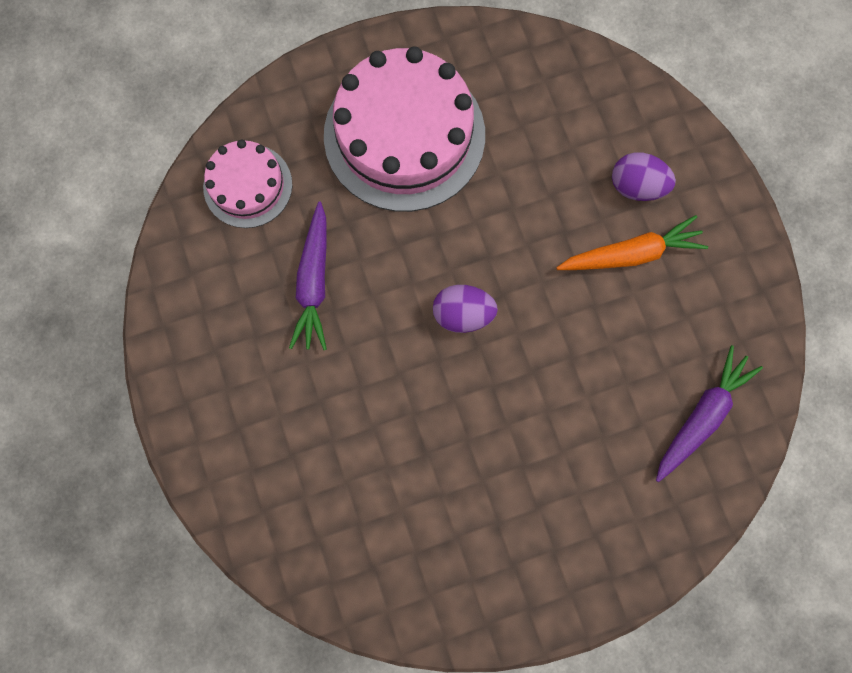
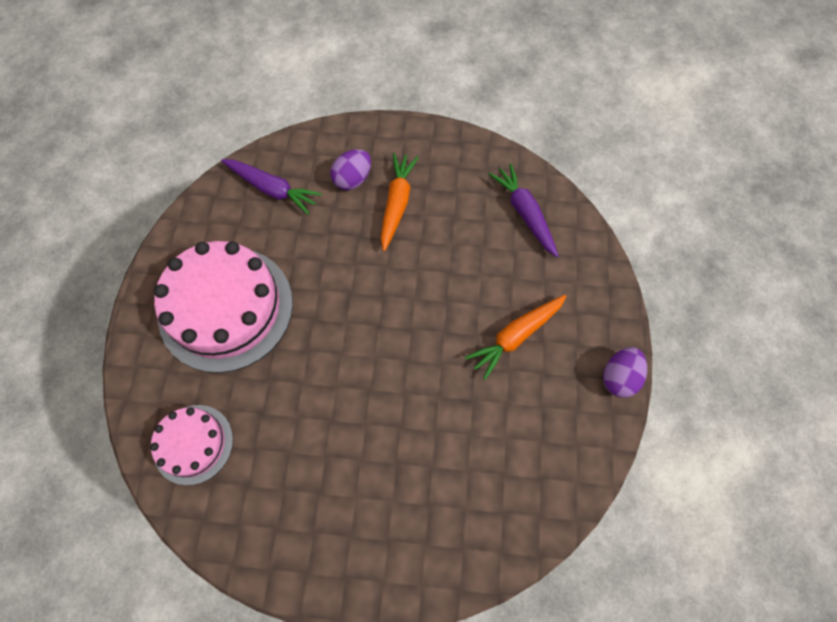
camera: 65 degrees left, 10 degrees down
(314, 282) = (301, 425): purple carrot -> purple carrot (272, 189)
(462, 314) = (382, 328): purple egg -> purple egg (619, 377)
(528, 472) = (516, 336): none -> orange carrot

